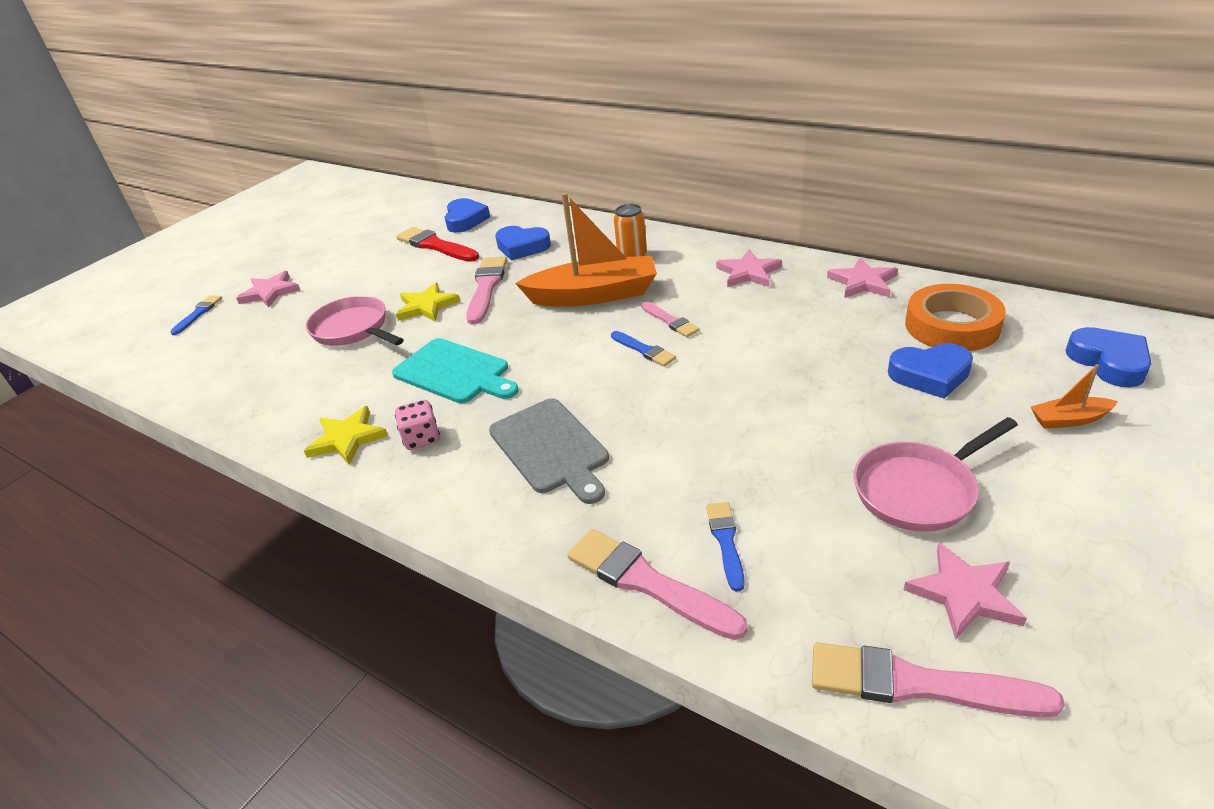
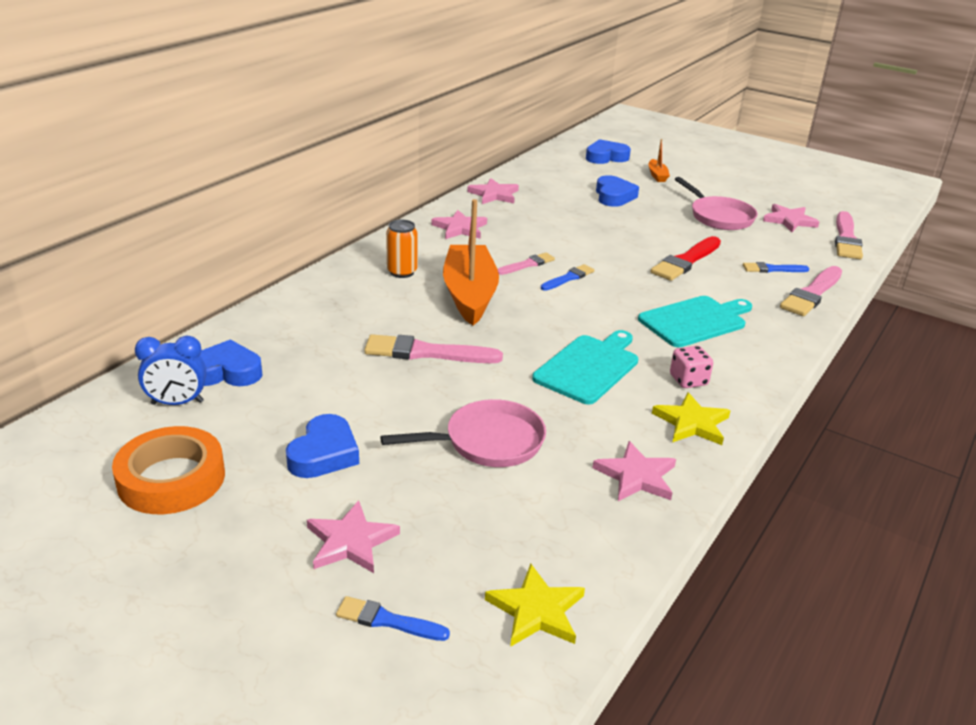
camera: 95 degrees left, 5 degrees down
(283, 404) = (636, 476): none -> pink star
(353, 329) = (488, 442): pink pan -> pink pan turned 150 degrees counterclockwise
(426, 306) = (452, 391): yellow star -> yellow star (536, 610)
(430, 214) = (177, 403): none -> blue clock
(435, 246) = (291, 393): red brush -> red brush (686, 261)
(522, 247) = (339, 330): blue heart -> blue heart (324, 454)
(551, 448) = (695, 321): grey cutting board -> turquoise cutting board
(952, 326) = (560, 181): orange tape -> orange tape (171, 478)

